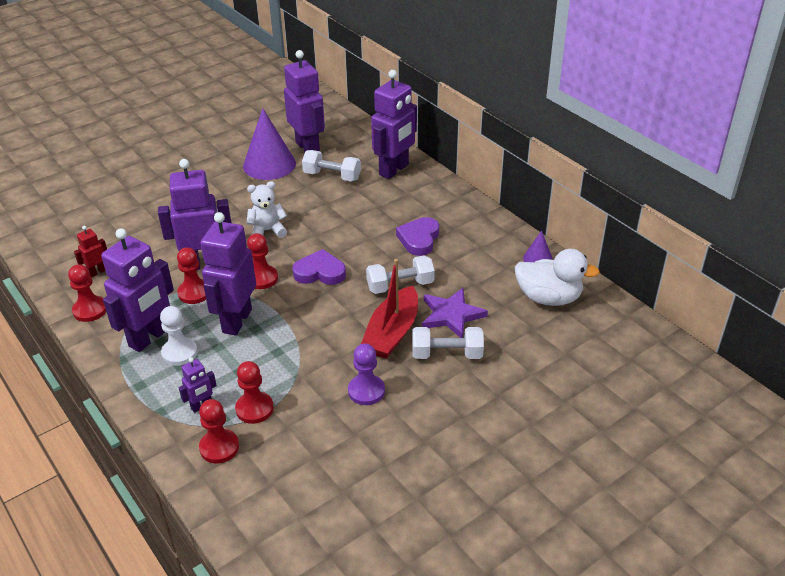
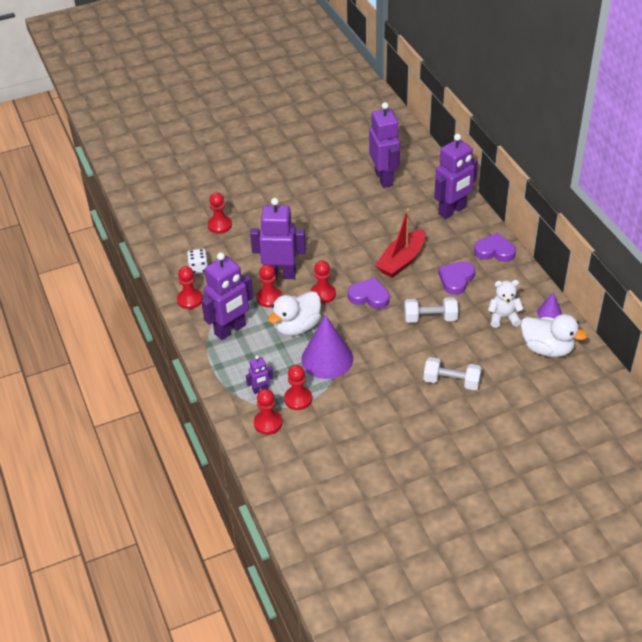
camera: 15 degrees right, 5 degrees up
(97, 272) = (198, 268): red robot -> white dice
(118, 221) = (219, 225): none -> red pawn
(179, 353) = (251, 345): white pawn -> none
(236, 321) = (297, 327): purple robot -> white duck
(267, 231) = (335, 252): white teddy bear -> white teddy bear (503, 317)
(269, 165) = (348, 190): purple cone -> purple cone (327, 359)
(332, 176) = (398, 209): white dumbbell -> none
(366, 391) = (382, 400): purple pawn -> none
(392, 332) = (414, 357): red boat -> red boat (401, 261)
(451, 315) = (464, 350): purple star -> none
(454, 203) = (494, 251): none -> purple heart

